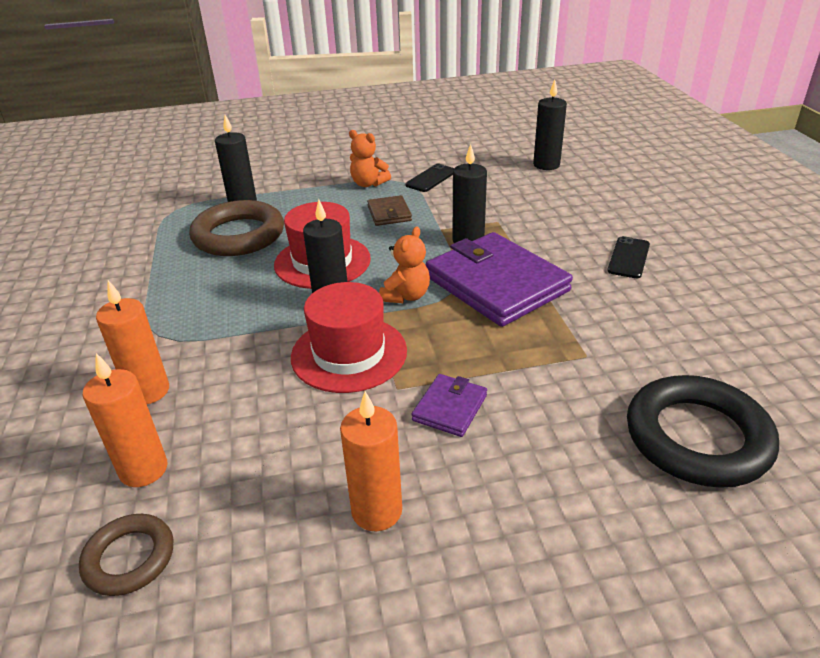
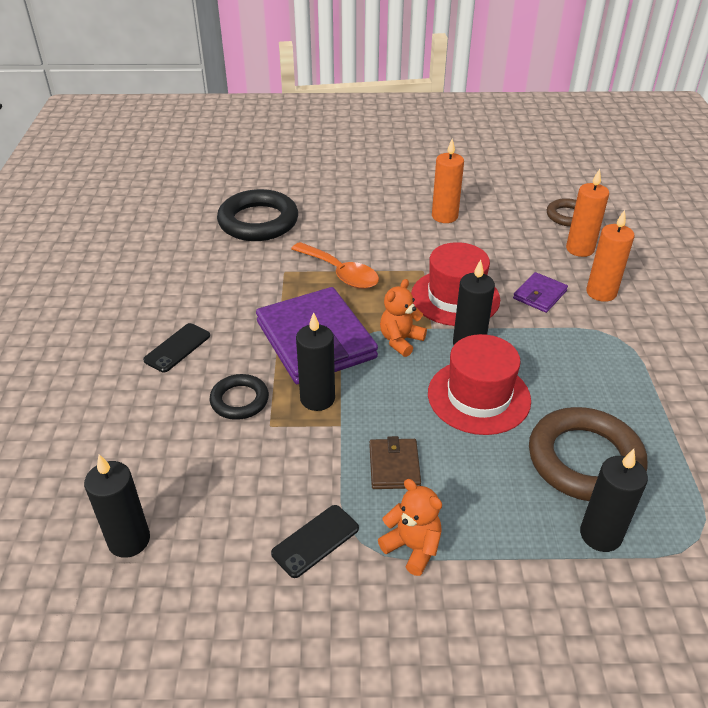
camera: 170 degrees left, 5 degrees up
(450, 408) = (391, 254): purple wallet -> purple wallet (539, 295)
(510, 364) = (340, 273): none -> orange spoon
(534, 231) = (239, 400): none -> black ring

